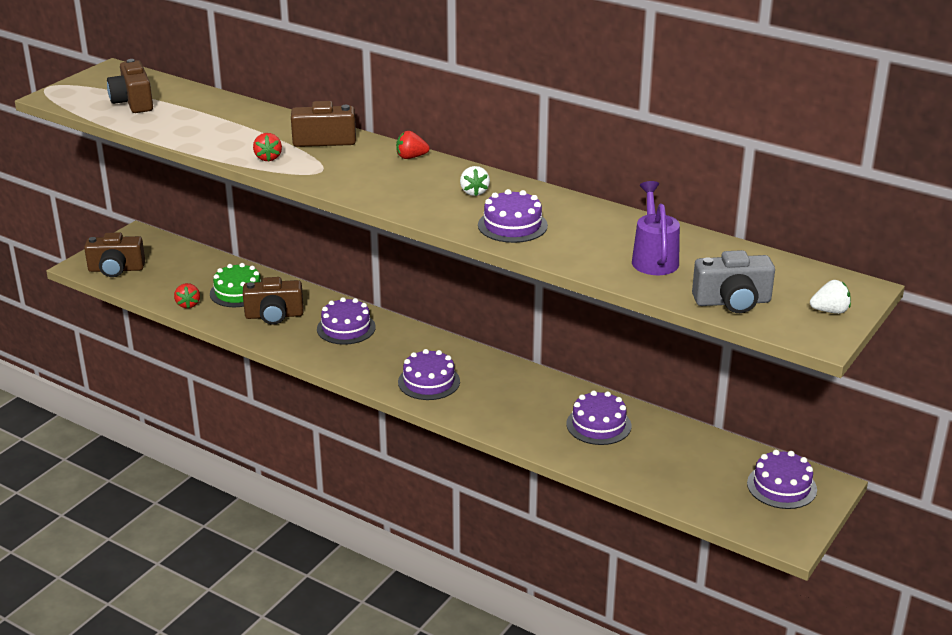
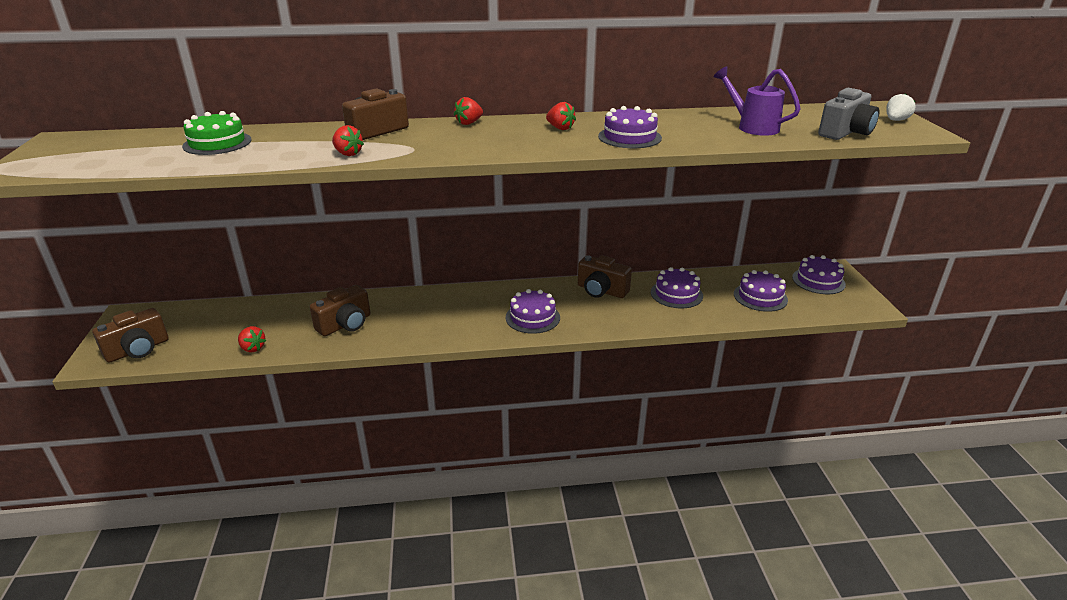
camera: 40 degrees left, 0 degrees up
(133, 102) = (126, 154): brown camera -> brown camera (601, 291)
(238, 292) = (288, 321): green cake -> green cake (217, 143)
(346, 328) = (418, 309): purple cake -> purple cake (760, 297)
(474, 192) = (560, 128): white strawberry -> red strawberry

